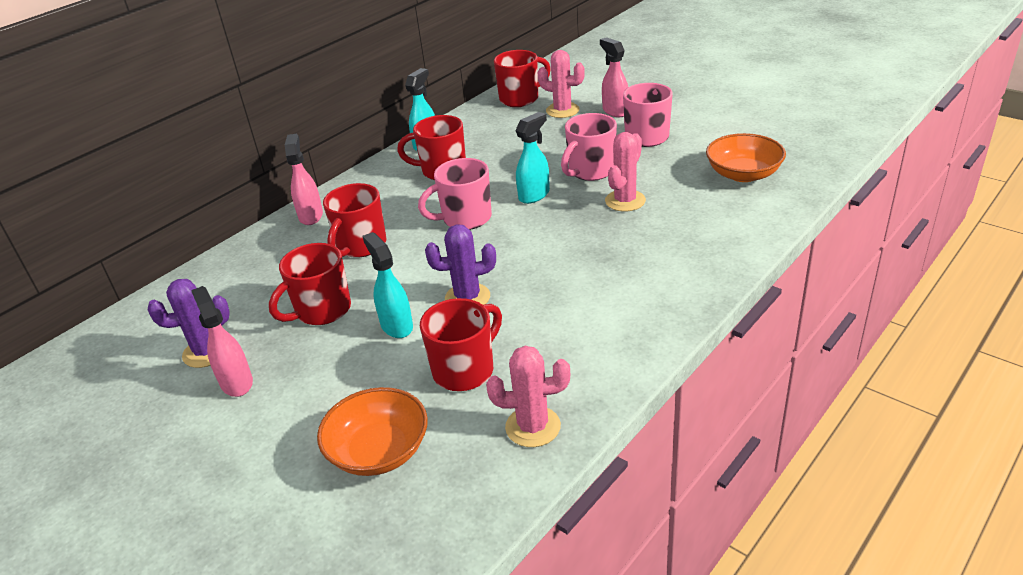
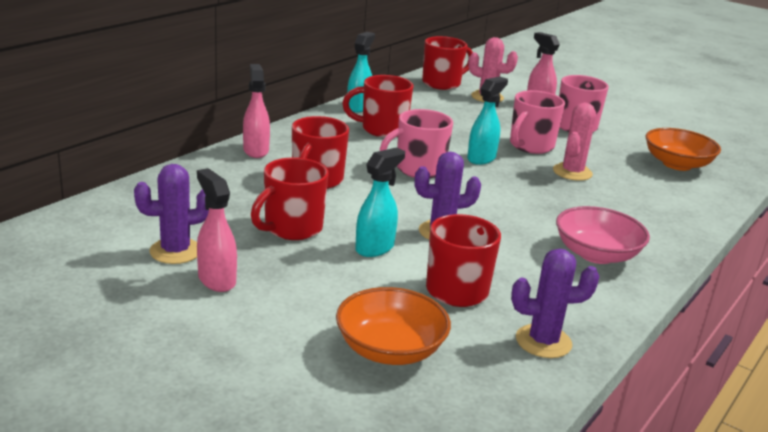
camera: 10 degrees left, 10 degrees down
(396, 326) = (375, 248): turquoise spray bottle -> turquoise spray bottle turned 75 degrees clockwise
(533, 427) = (543, 341): pink cactus -> purple cactus
(619, 308) = (596, 254): none -> pink bowl

